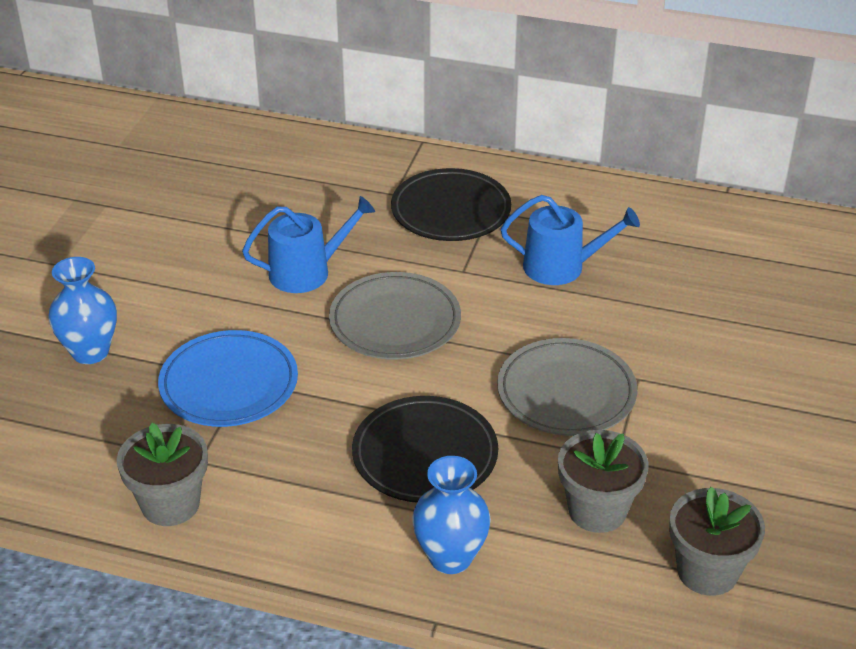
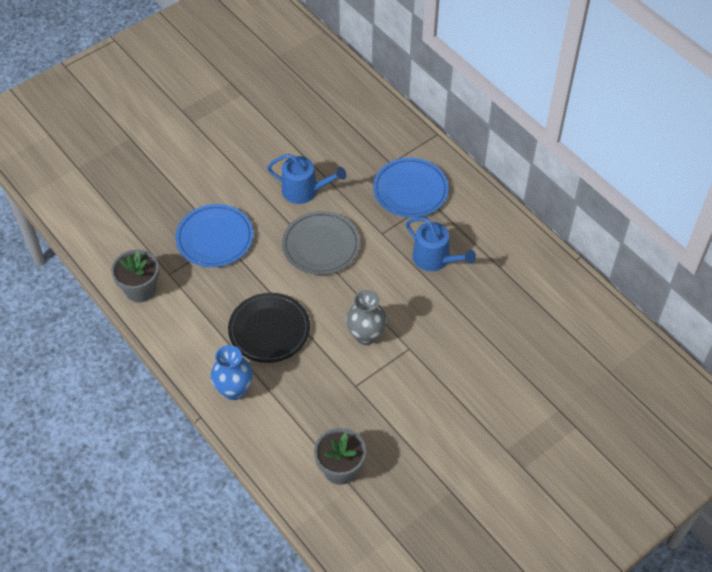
camera: 35 degrees right, 15 degrees up
(90, 352) = (169, 184): blue vase -> none
(451, 211) = (410, 190): black plate -> blue plate
(566, 393) = (366, 335): grey plate -> grey vase
(597, 510) = (320, 407): grey flower pot -> none

